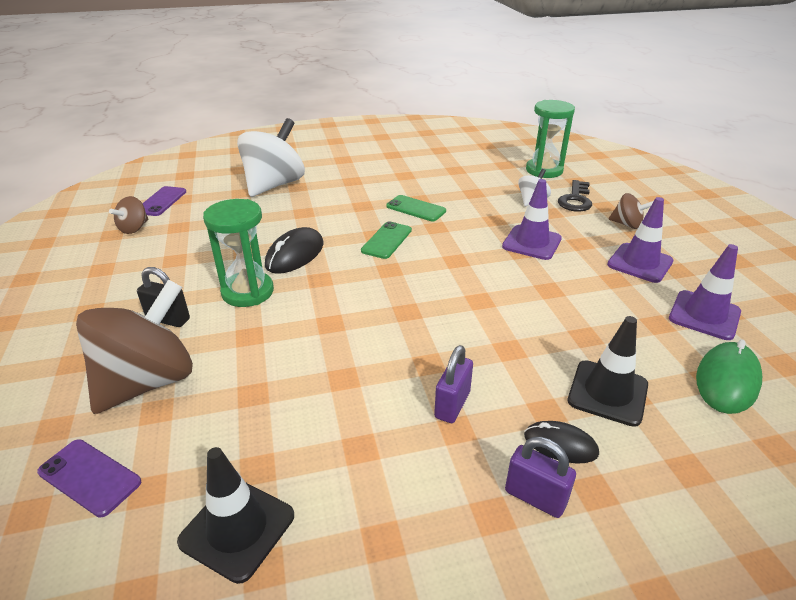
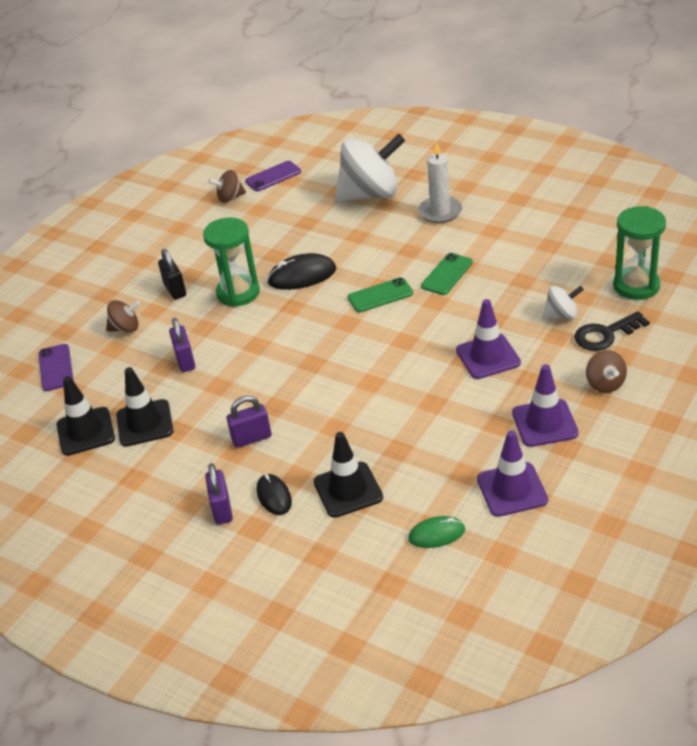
camera: 50 degrees right, 5 degrees up
(148, 381) = (126, 328): brown spinning top -> brown spinning top, size x0.47
(271, 375) = (185, 361): none -> purple padlock
(309, 466) = (145, 423): none -> black traffic cone
(348, 177) = (440, 212): none -> white candle
(416, 209) = (447, 274): green phone -> green phone turned 45 degrees clockwise
(727, 381) = (436, 534): green mouse -> green mouse, size x0.64

